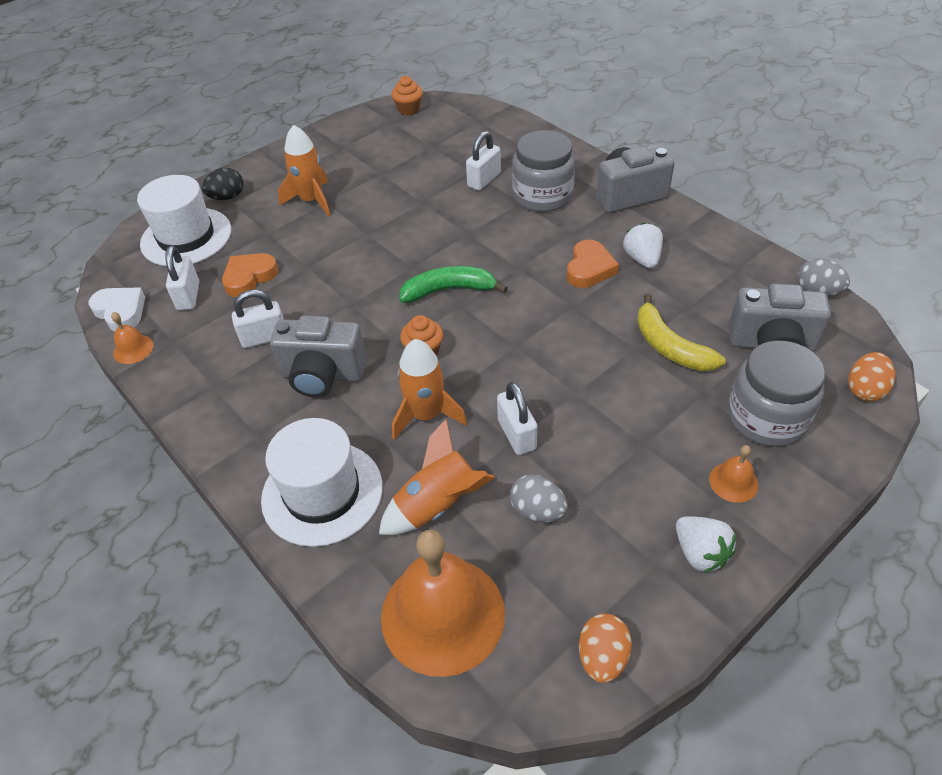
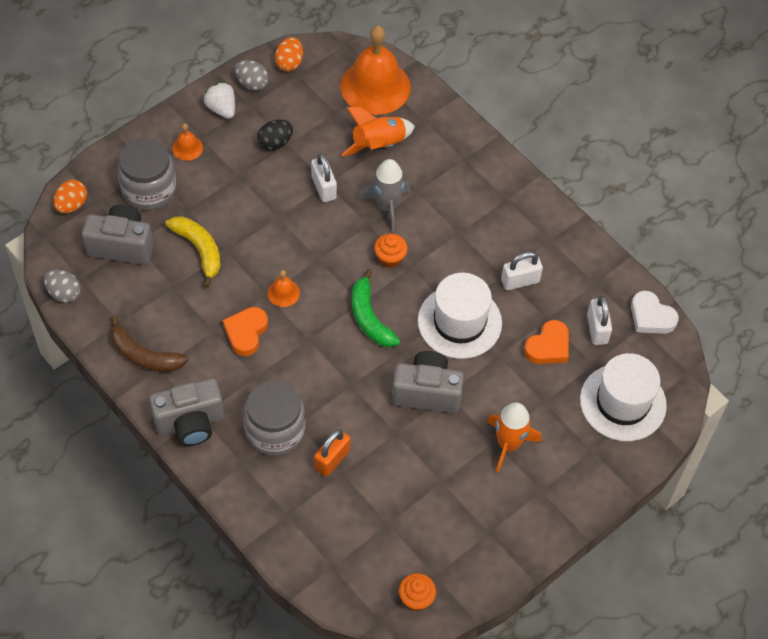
camera: 175 degrees right, 10 degrees up
(133, 349) = (625, 278): orange bell -> orange bell (283, 293)
(227, 197) = (598, 457): black egg -> black egg (275, 143)
(322, 375) = (467, 243): grey camera -> grey camera (427, 392)
(322, 493) = (454, 157): white hat -> white hat (459, 322)
(426, 415) = (387, 206): orange rocket -> grey rocket
(449, 290) = (370, 318): green banana -> green banana turned 75 degrees clockwise
(484, 180) = (332, 459): white padlock -> orange padlock
(537, 511) = (315, 137): grey egg -> grey egg (252, 83)
(642, 259) = (197, 340): white strawberry -> none
(696, 242) = (144, 355): none -> brown banana

